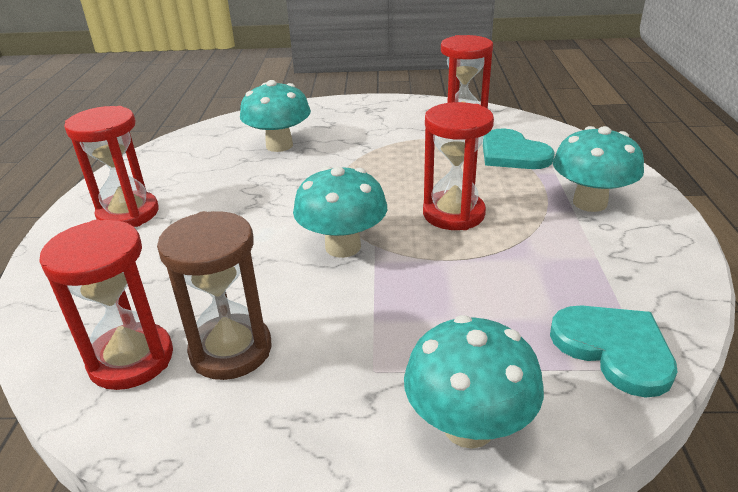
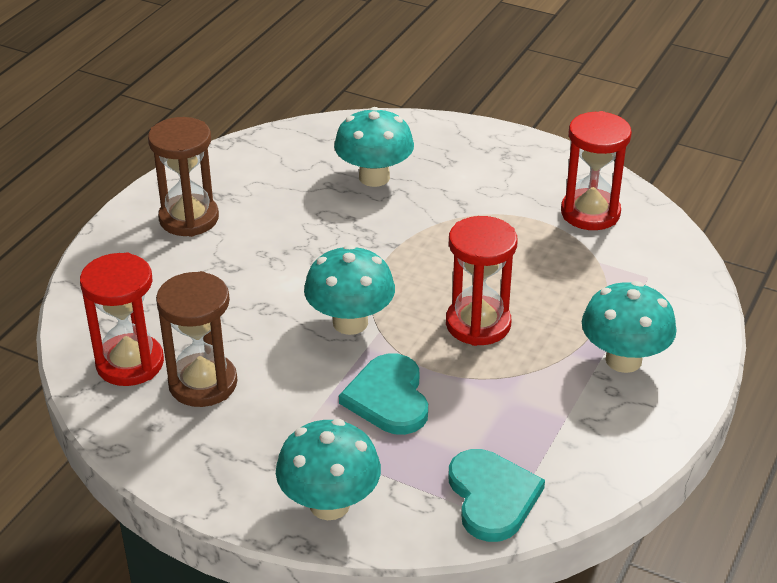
camera: 25 degrees right, 5 degrees up
(128, 213) = (189, 218): red hourglass -> brown hourglass
(512, 154) = (607, 272): turquoise heart -> turquoise heart (388, 398)

